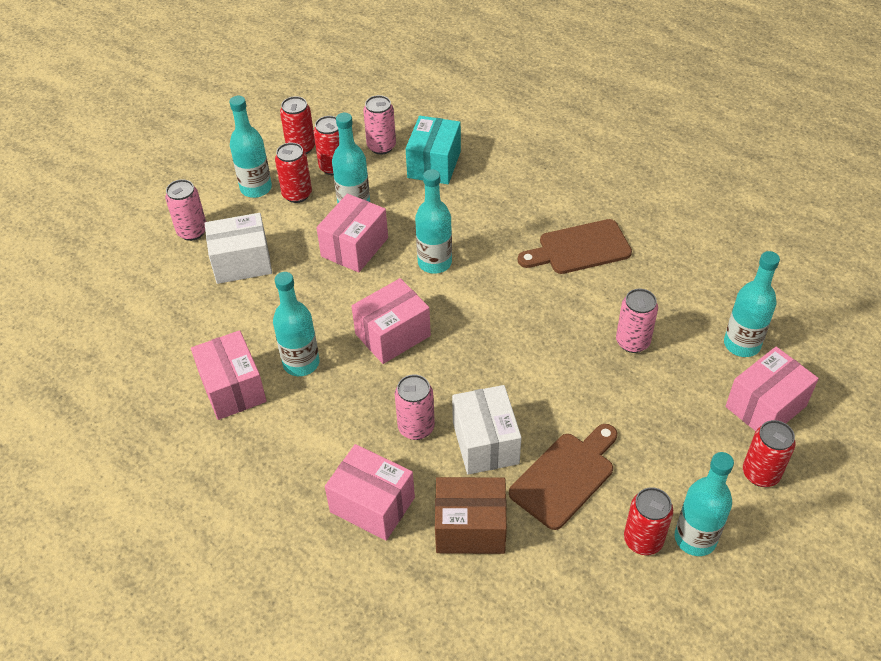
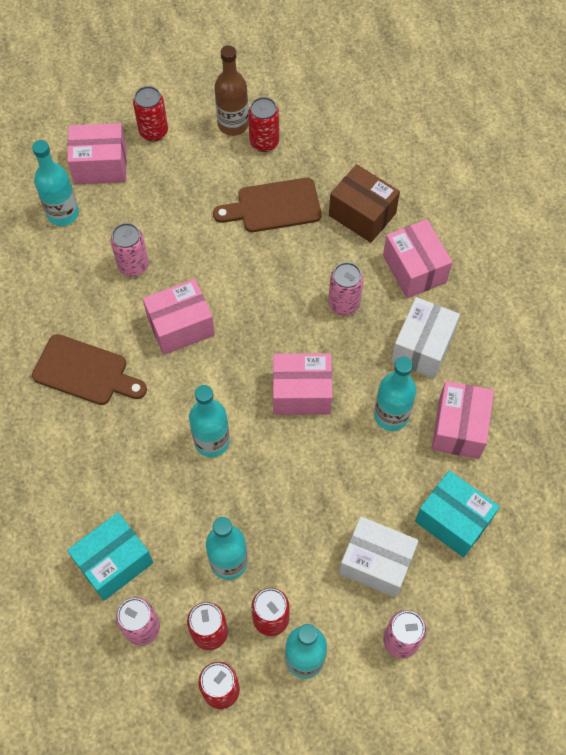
camera: 145 degrees left, 15 degrees up
(196, 320) = (453, 520): none -> turquoise box
(354, 247) = (265, 508): pink box -> pink box (181, 326)
(485, 443) = (305, 261): white box -> white box (422, 347)
(695, 538) = (233, 124): turquoise bottle -> brown bottle

